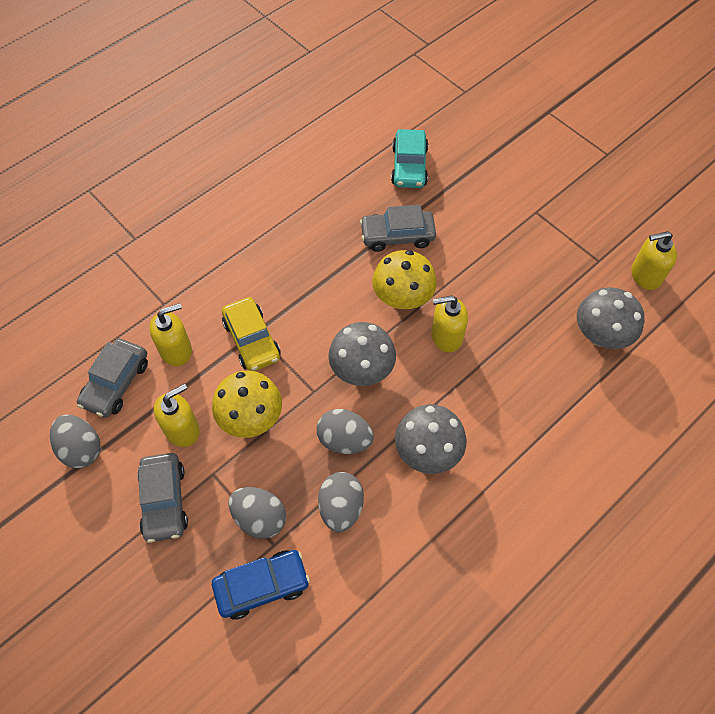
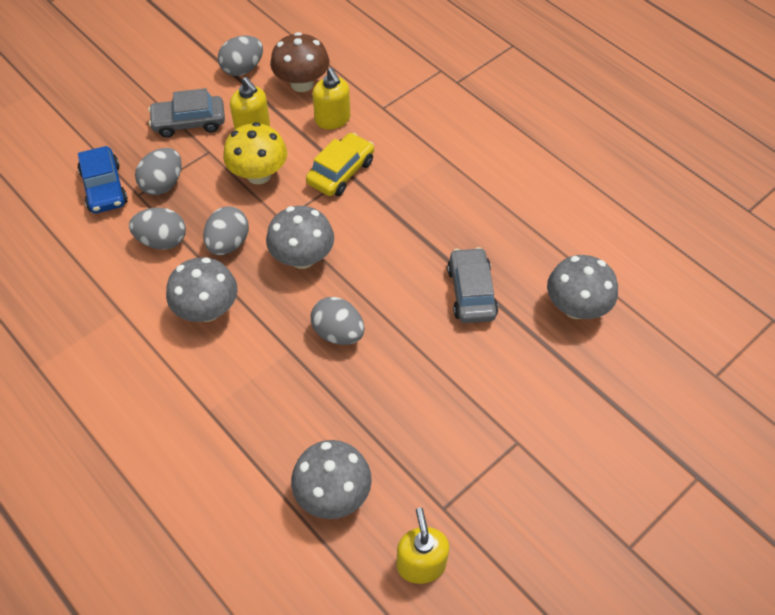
camera: 90 degrees right, 5 degrees down
(116, 383) = (302, 83): grey car -> brown mushroom
(252, 340) = (341, 172): yellow car -> yellow car turned 150 degrees clockwise
(402, 298) = (388, 295): yellow mushroom -> none
(409, 166) = (576, 307): turquoise car -> grey mushroom
(446, 336) = (338, 333): yellow soap dispenser -> grey egg

